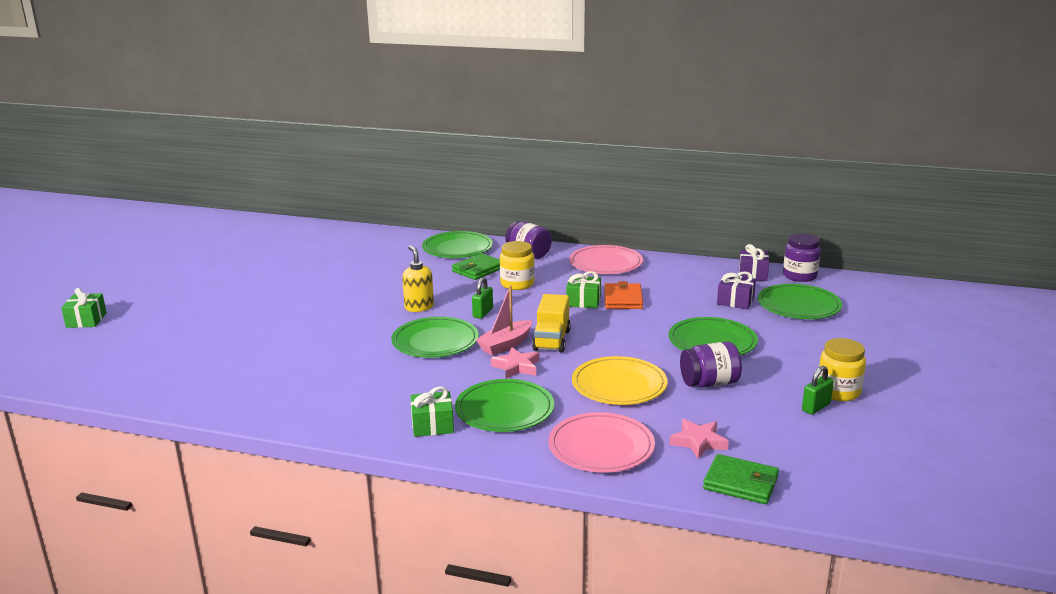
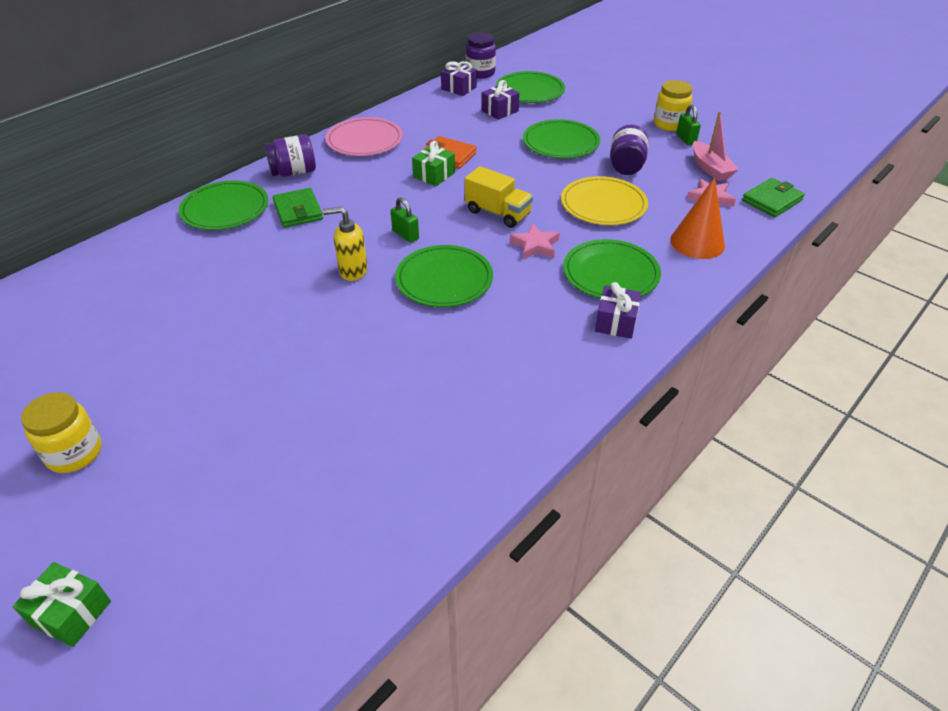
camera: 65 degrees left, 20 degrees up
(432, 425) = (616, 322): green gift -> purple gift
(505, 345) = (486, 240): pink boat -> pink boat (710, 168)
(517, 284) = (359, 198): yellow jar -> yellow jar (74, 453)
(601, 447) = (697, 242): pink plate -> orange cone

